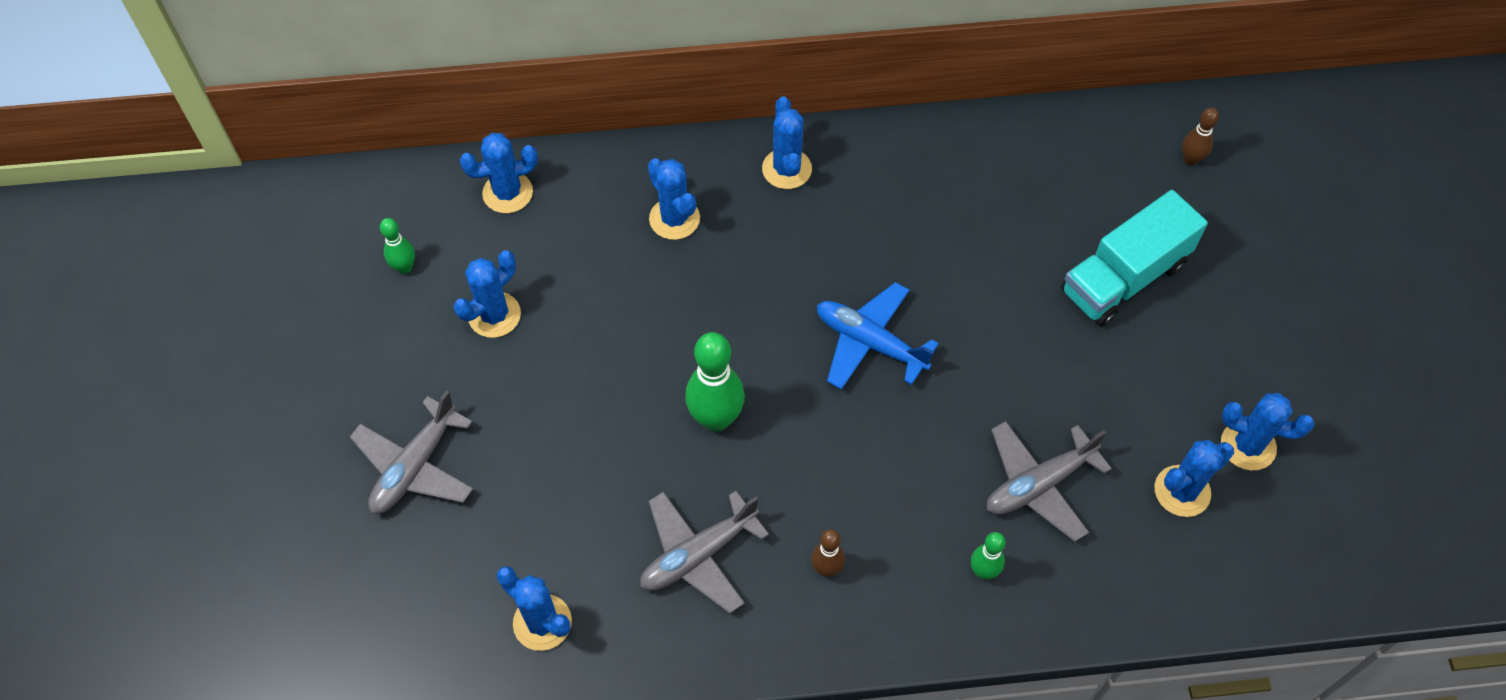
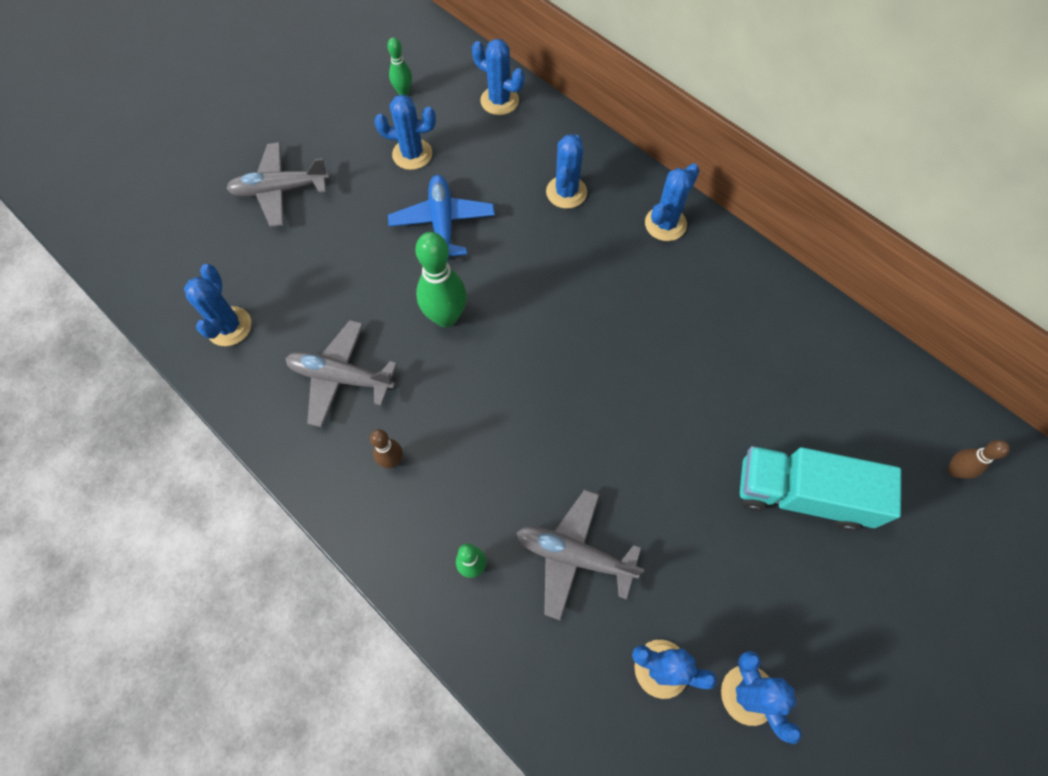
camera: 50 degrees right, 5 degrees up
(870, 343) = (584, 365): blue plane -> blue plane (442, 223)

